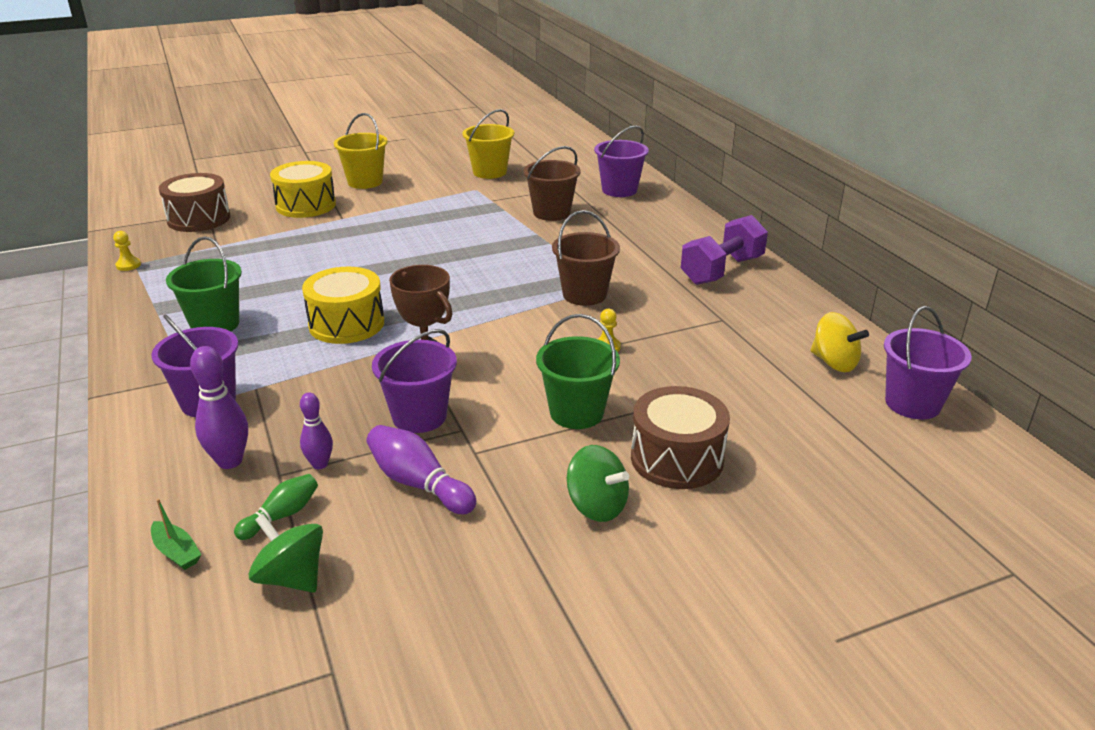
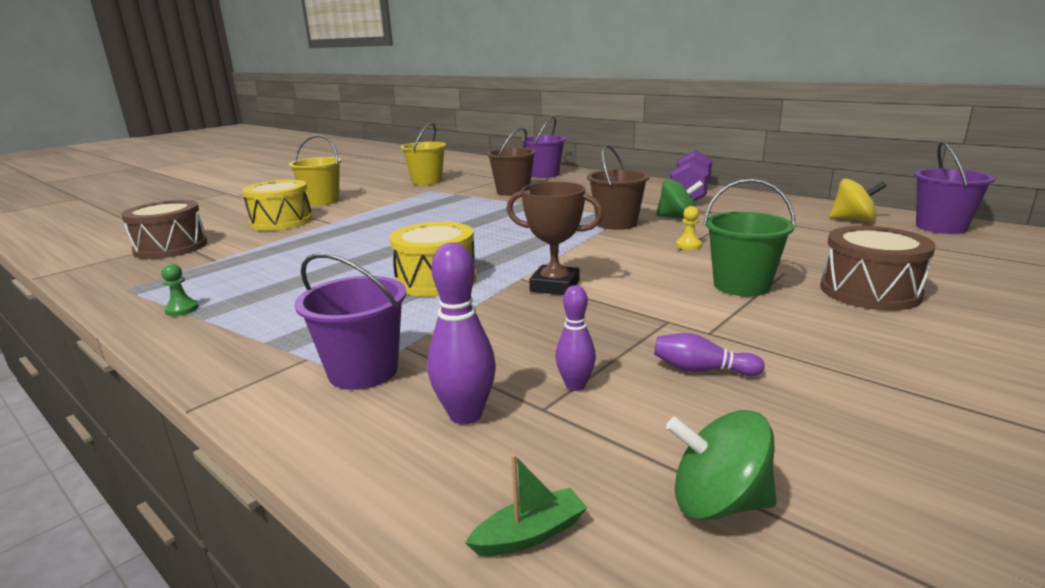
camera: 25 degrees left, 10 degrees down
(128, 265) = (118, 292): yellow pawn -> none
(153, 299) = (182, 309): none -> green pawn
(177, 552) = (530, 534): green boat -> green boat turned 45 degrees counterclockwise
(215, 324) = (288, 311): green bucket -> none
(281, 516) = (606, 445): green bowling pin -> none
(419, 416) = (613, 322): purple bucket -> none
(419, 484) = (702, 370): purple bowling pin -> purple bowling pin, size x0.64
(597, 506) = (879, 337): green spinning top -> green spinning top (677, 217)

